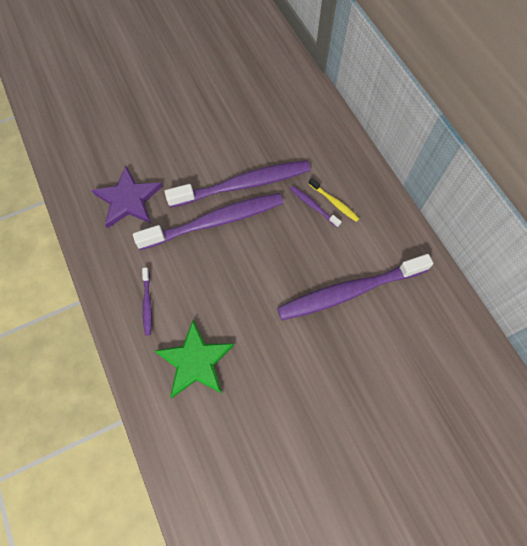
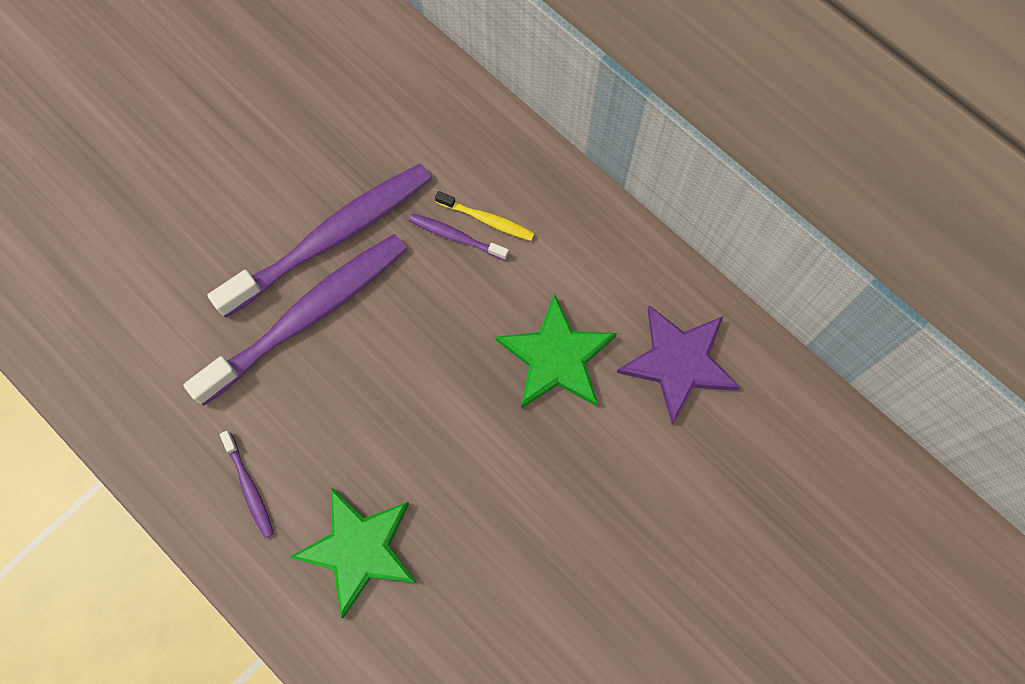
camera: 20 degrees left, 5 degrees up
(128, 200) = (150, 327): purple star -> purple star (679, 362)
(349, 291) = (556, 357): purple toothbrush -> green star

